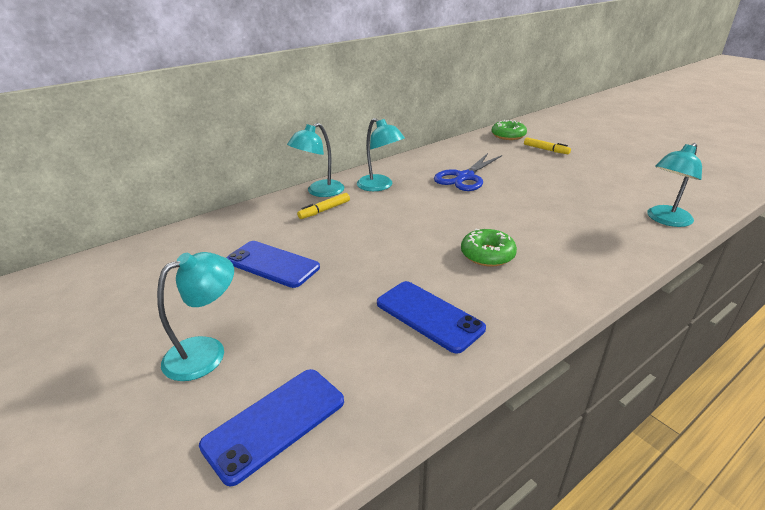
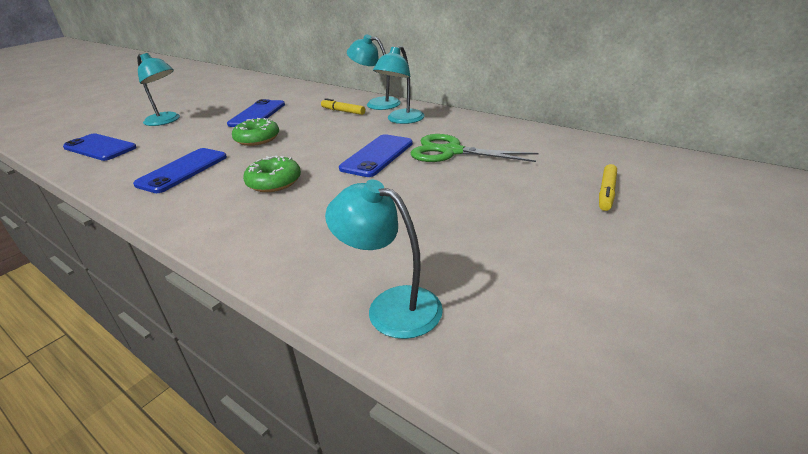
camera: 75 degrees right, 0 degrees up
(455, 204) = (377, 156): none -> blue phone
(465, 177) = (451, 151): blue scissors -> green scissors
(508, 135) = (634, 161): green donut -> green donut (257, 139)

